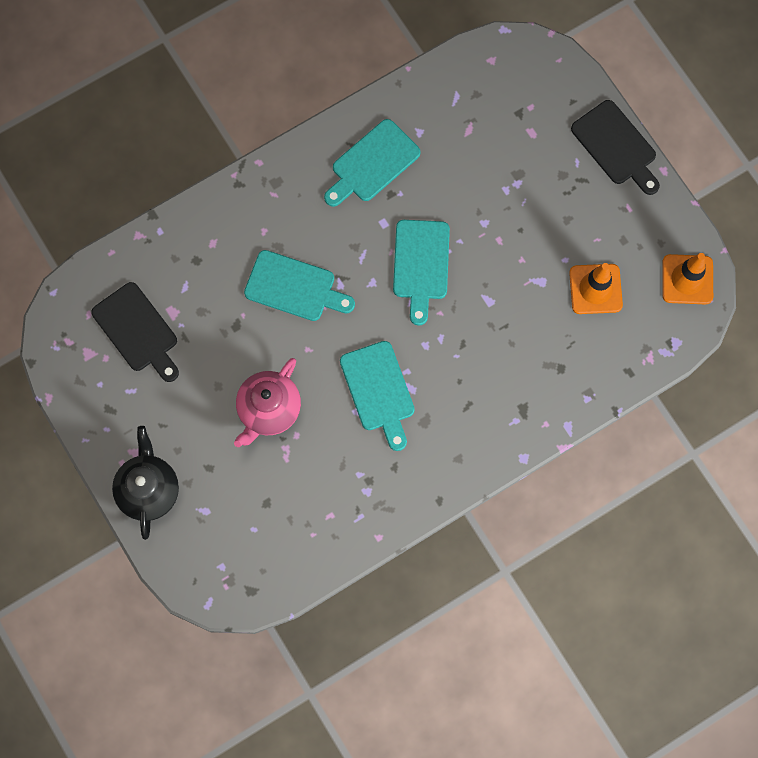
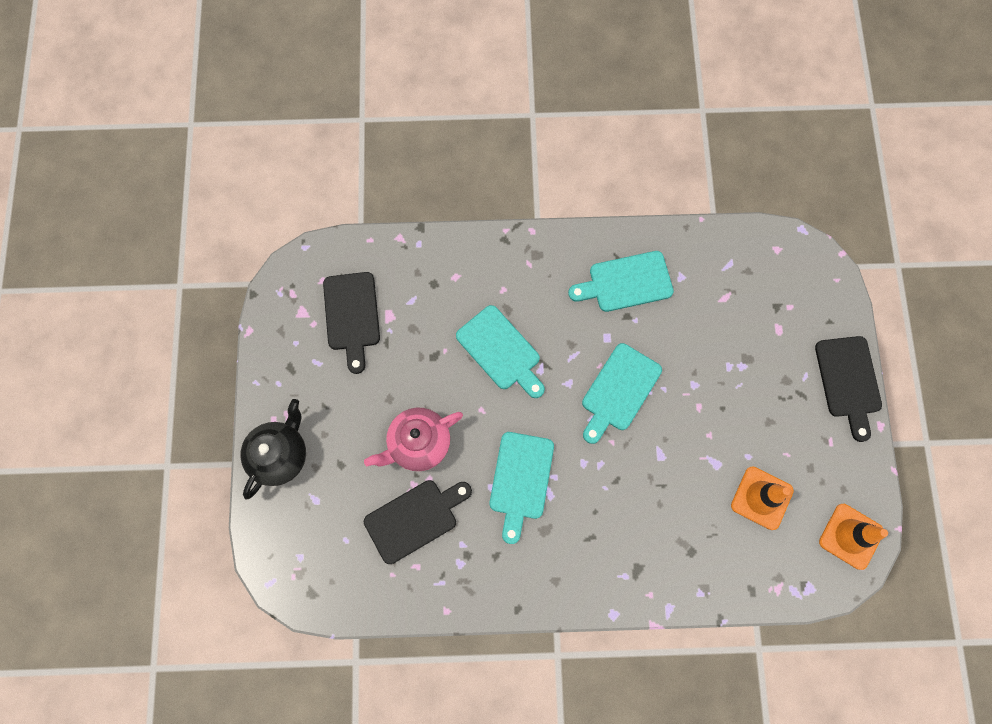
camera: 30 degrees right, 0 degrees up
(304, 476) = (414, 519): none -> black cutting board

